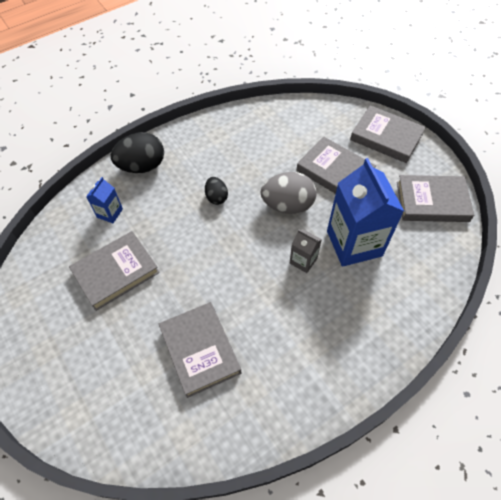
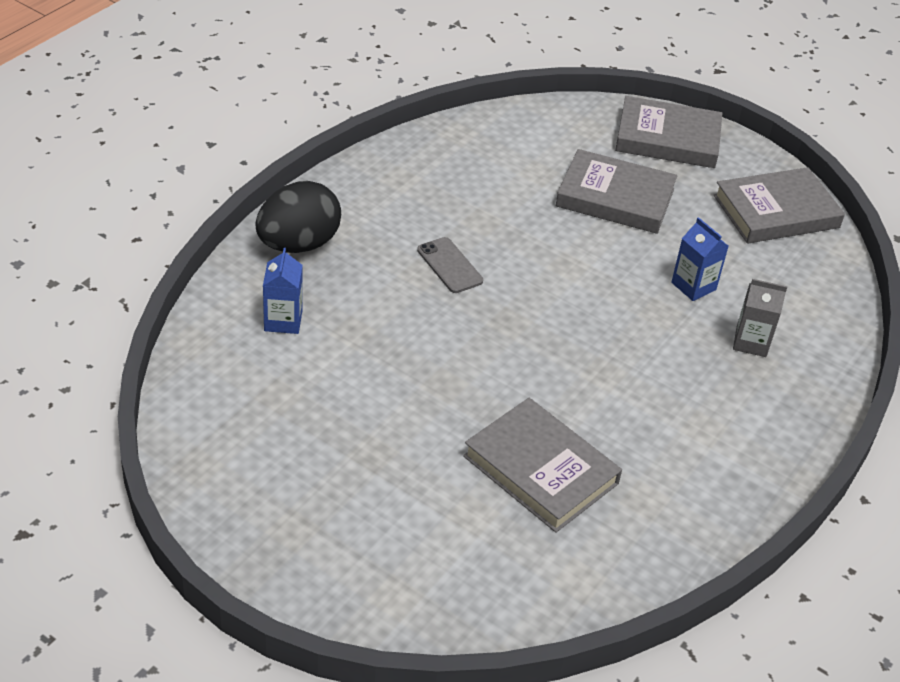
camera: 25 degrees left, 15 degrees down
(116, 272) = (345, 399): grey book -> none
(216, 197) = (449, 265): black egg -> grey phone
(288, 205) = (568, 255): grey egg -> none
(303, 261) = (631, 323): grey carton -> grey carton (751, 342)
(354, 243) = (693, 286): blue carton -> blue carton, size x0.46

